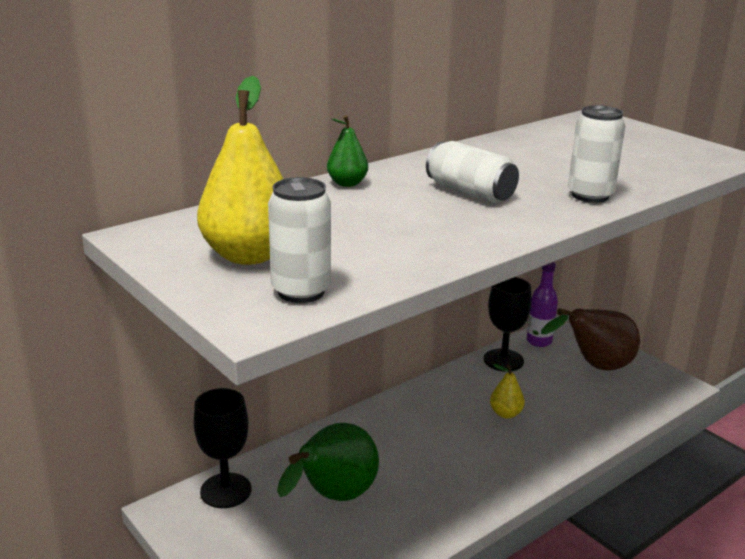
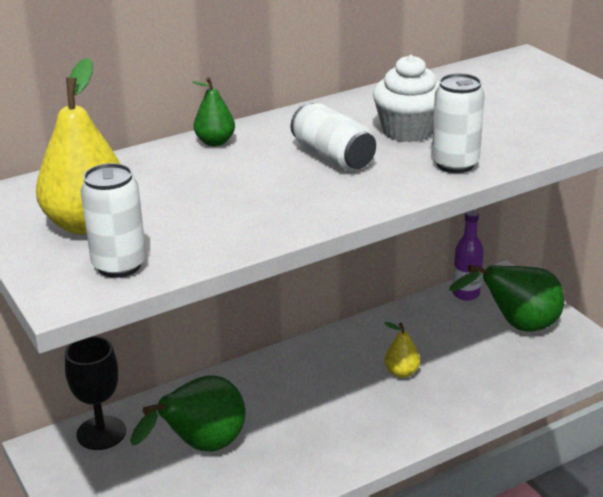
camera: 10 degrees right, 5 degrees up
(503, 360) = (419, 313): black goblet -> none
(528, 171) = (408, 131): none -> white cupcake
(595, 367) = (517, 326): brown pear -> green pear

